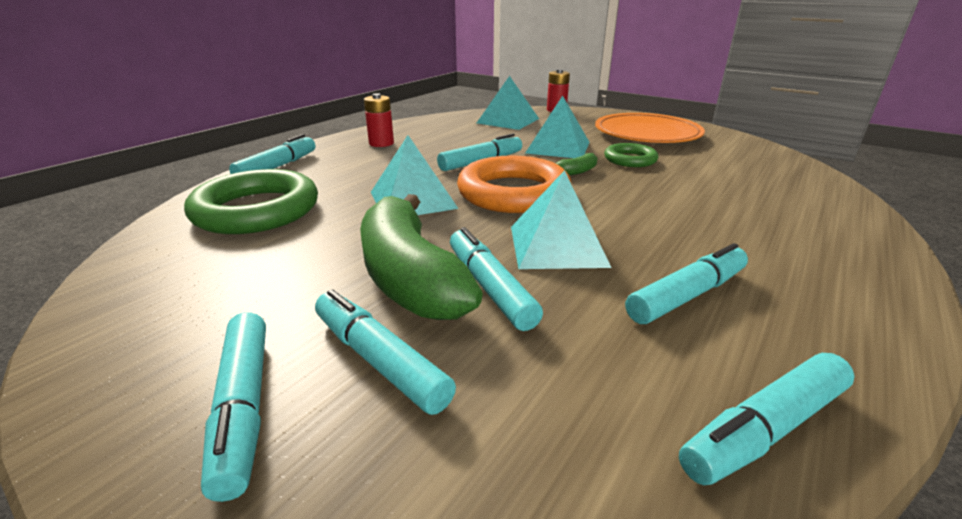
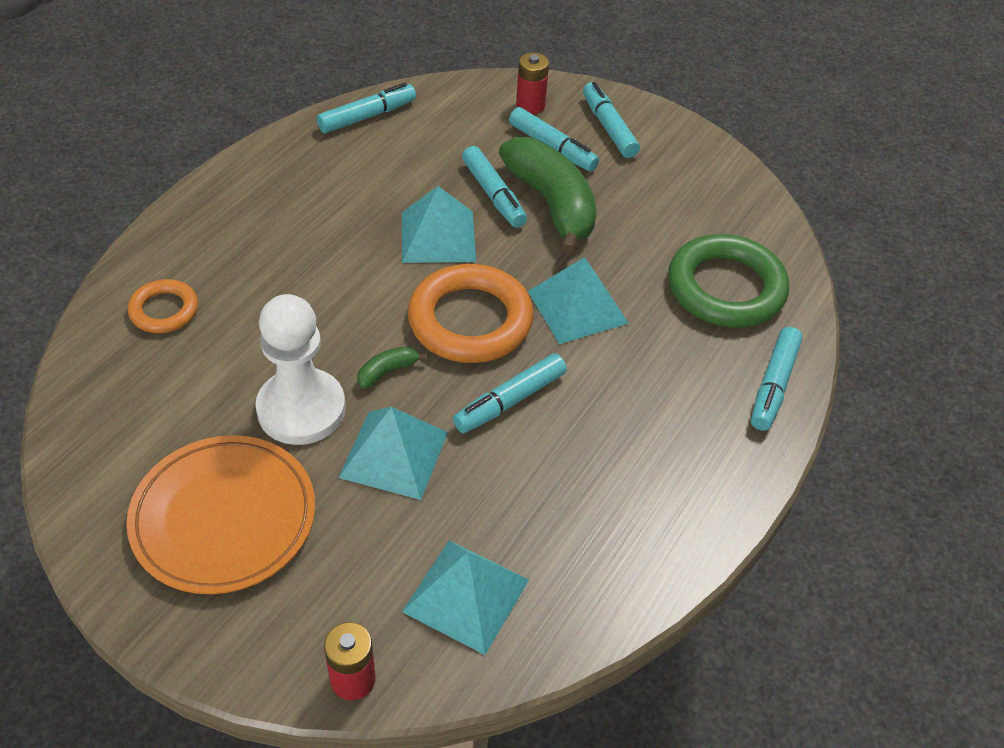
camera: 175 degrees right, 20 degrees up
(381, 143) = (671, 470): red battery -> red battery (530, 106)
(630, 159) = (301, 409): green ring -> white pawn
(686, 295) = (359, 187): turquoise marker -> none
(793, 197) = (164, 310): none -> orange ring

